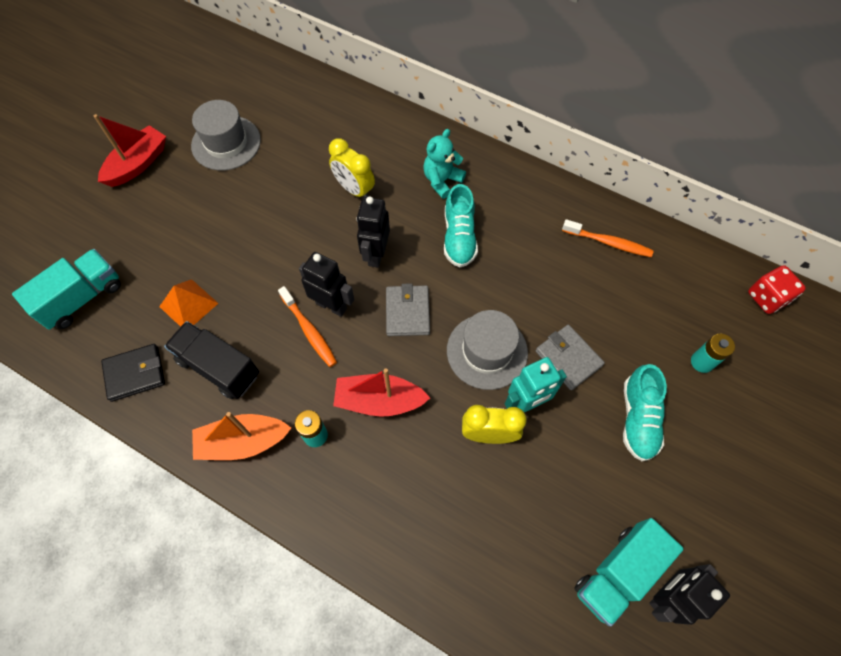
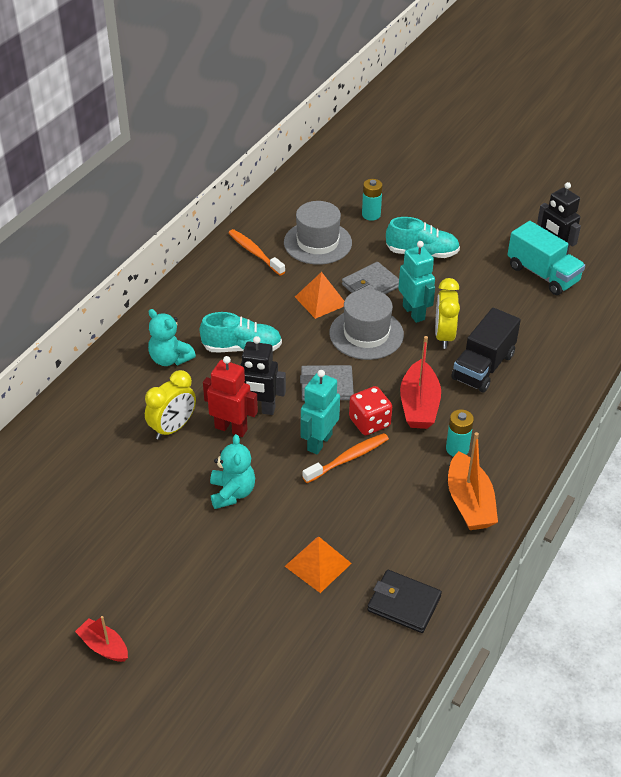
camera: 90 degrees left, 20 degrees down
(82, 298) = (308, 674): turquoise truck -> none
(135, 373) = (404, 603): black wallet -> black wallet turned 45 degrees counterclockwise
(138, 164) = (104, 646): red boat -> red boat, size x0.60
(219, 367) = (392, 529): black truck -> black truck (483, 367)
(226, 143) = (84, 552): grey hat -> grey hat (317, 243)
(276, 237) = (232, 493): none -> turquoise teddy bear
(331, 305) = (319, 442): black robot -> turquoise robot
(352, 233) = (231, 428): none -> red robot
(537, 307) = (320, 300): none -> orange pyramid
(609, 243) = (254, 252): orange toothbrush -> orange toothbrush turned 60 degrees counterclockwise
(767, 297) = (312, 175): red dice -> red dice (369, 422)

